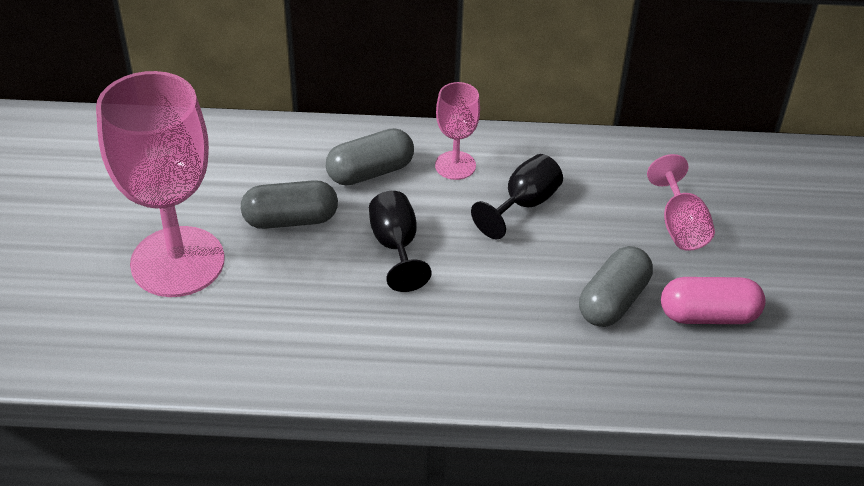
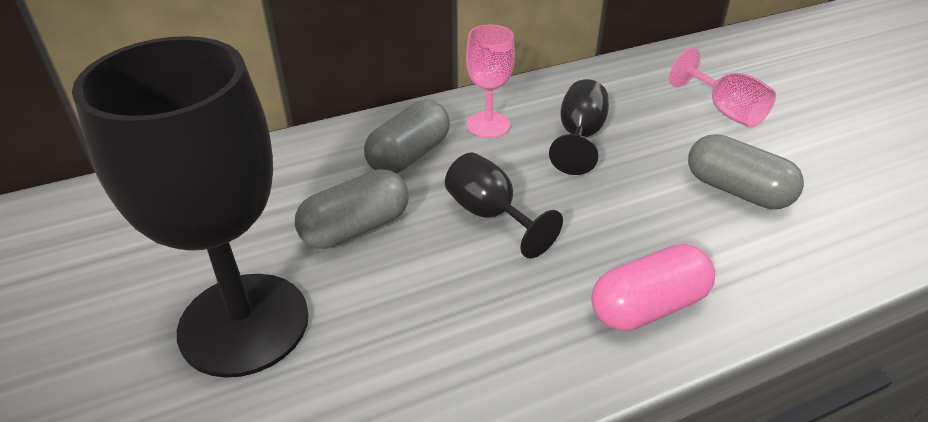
camera: 25 degrees left, 5 degrees down
(177, 262) = (244, 323): pink goblet -> black goblet
(613, 301) = (737, 190): grey capsule -> grey capsule turned 60 degrees counterclockwise
(708, 315) = (825, 173): pink capsule -> pink capsule (648, 306)

